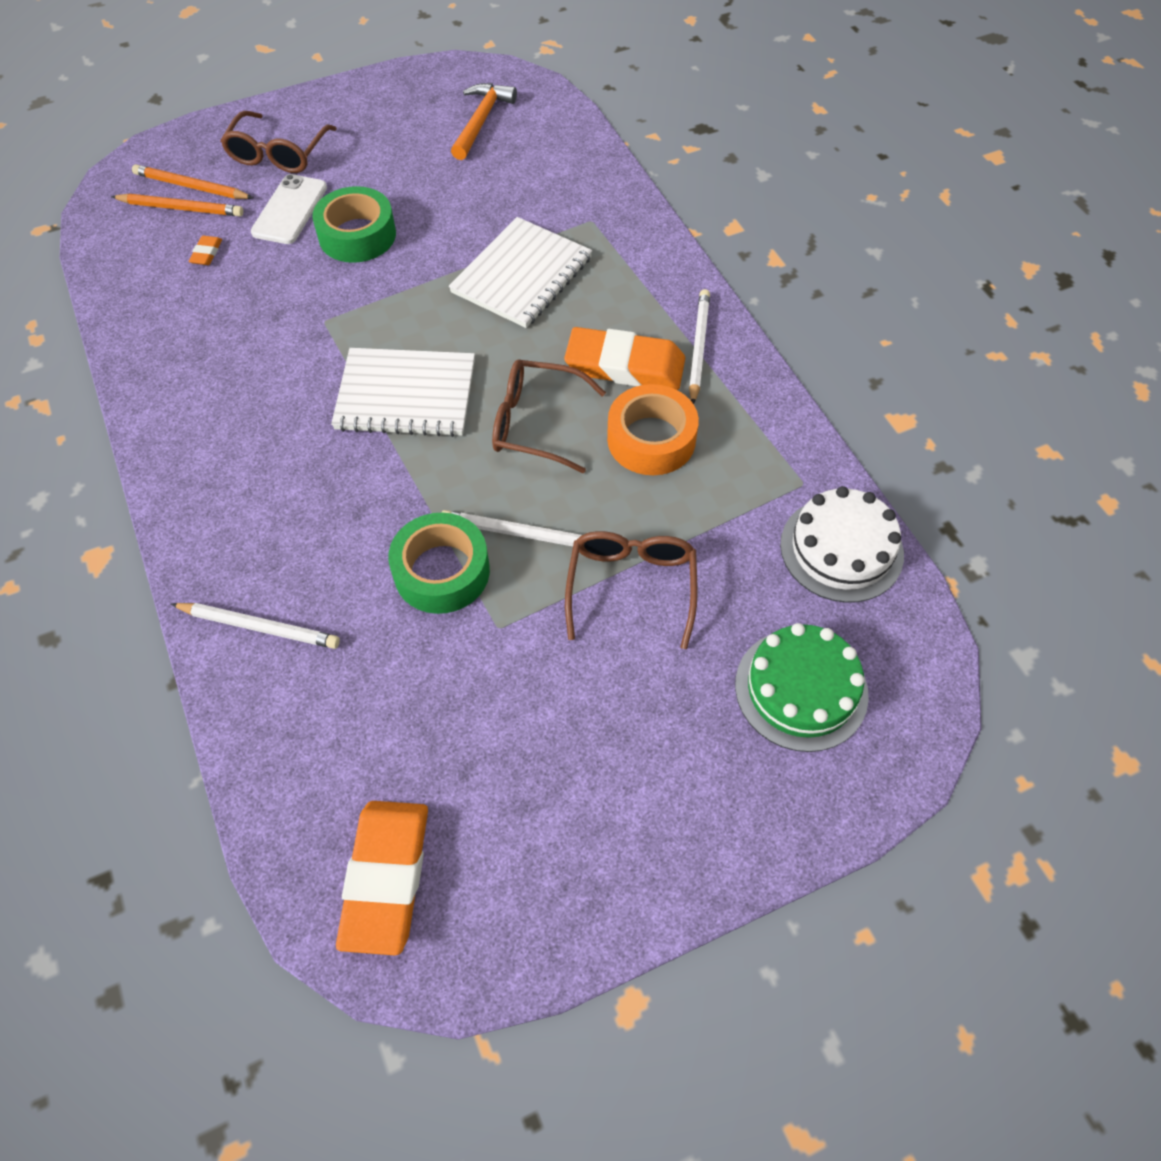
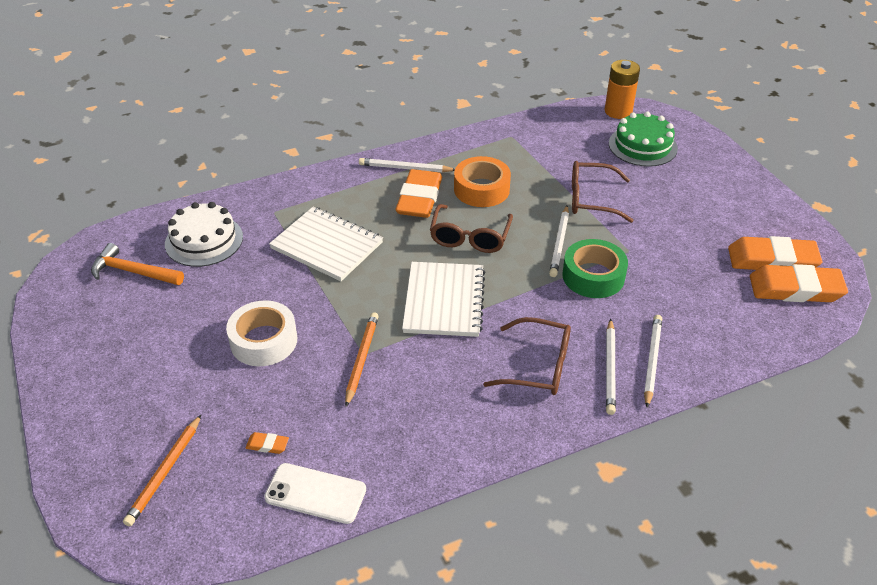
camera: 90 degrees left, 15 degrees down
(181, 208) = (197, 476): orange pencil -> orange pencil (361, 359)
(254, 573) = (610, 368): none -> white pencil
(278, 153) = (133, 407): brown glasses -> brown glasses (537, 366)
(290, 210) = (220, 390): white phone -> white phone (315, 493)
(357, 235) = (264, 341): green tape -> white tape
(464, 856) = (772, 260): none -> orange eraser
(841, 549) = (554, 127): white cake -> white cake (204, 240)
(916, 660) = (618, 111): none -> orange battery

